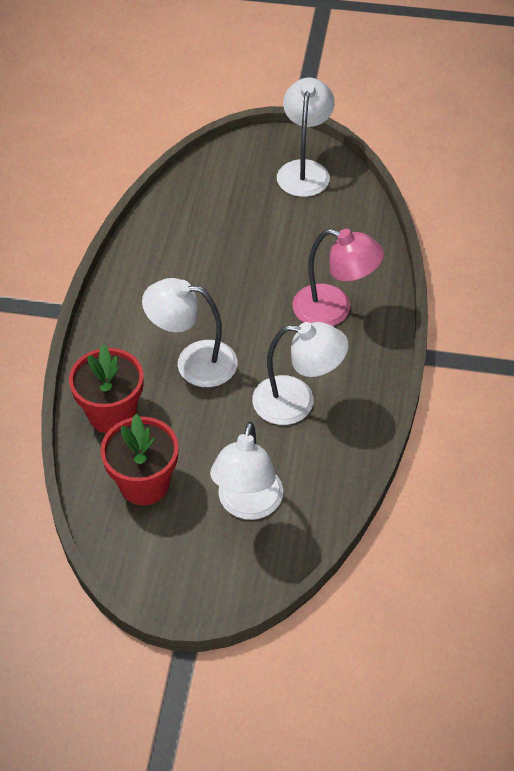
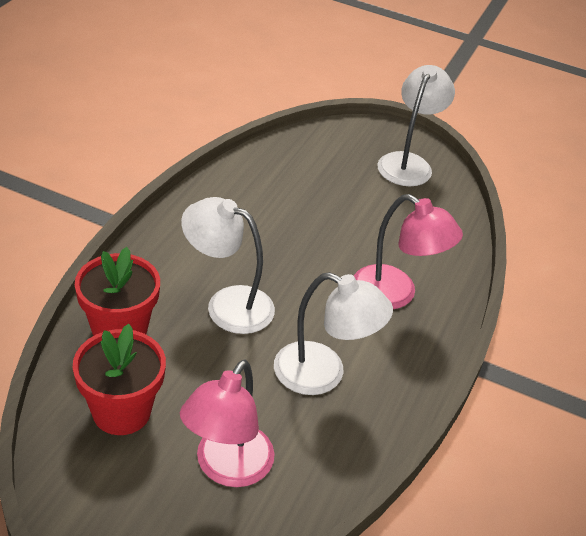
camera: 10 degrees right, 10 degrees down
(247, 505) = (227, 468): white lamp -> pink lamp

